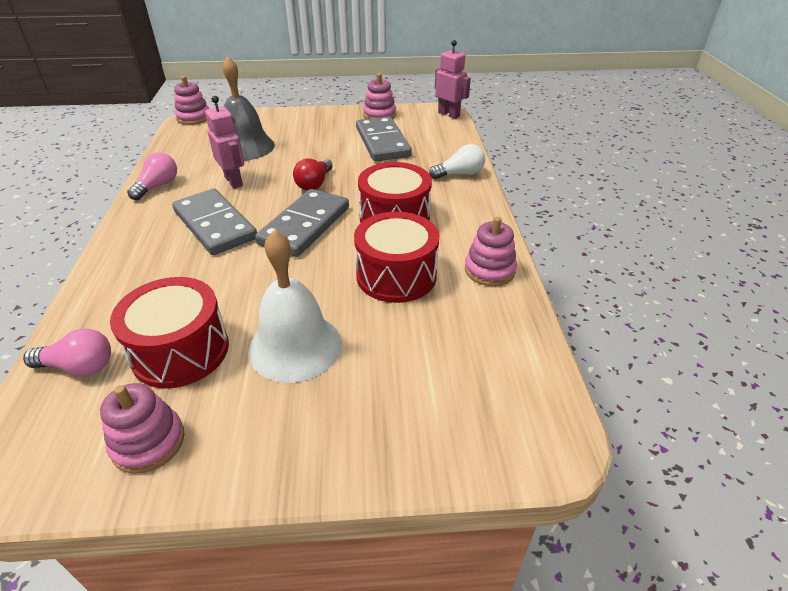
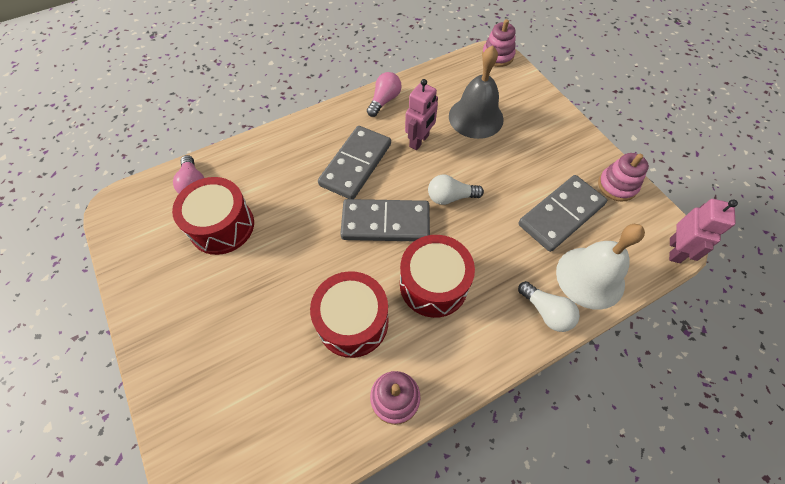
camera: 65 degrees right, 20 degrees up
(148, 442) = (150, 255): pink stacking toy -> none
(157, 186) = (384, 100): pink light bulb -> pink light bulb turned 60 degrees counterclockwise
(295, 346) = (248, 289): white bell -> white bell (590, 277)
(314, 183) = (450, 197): red light bulb -> white light bulb

